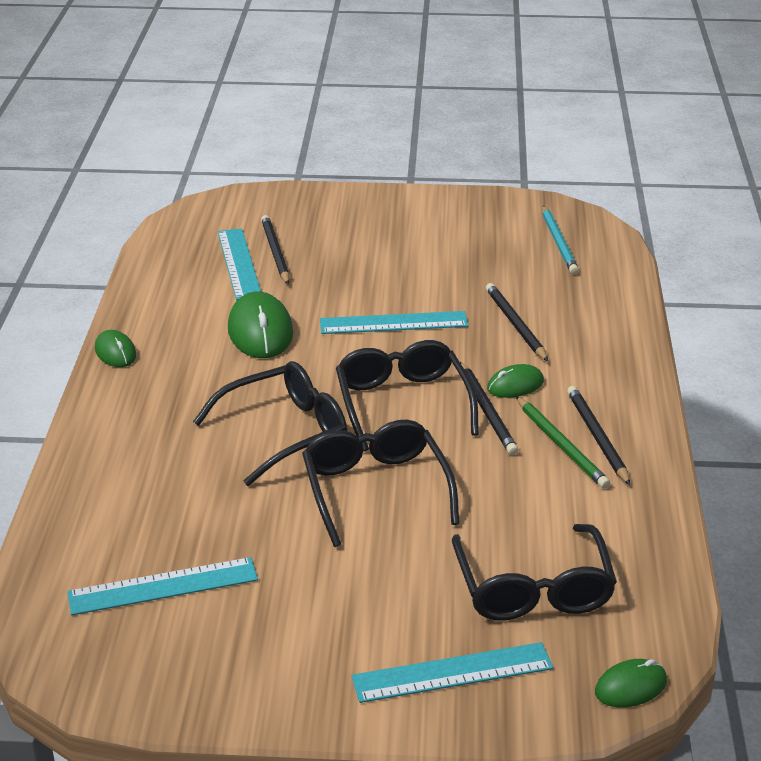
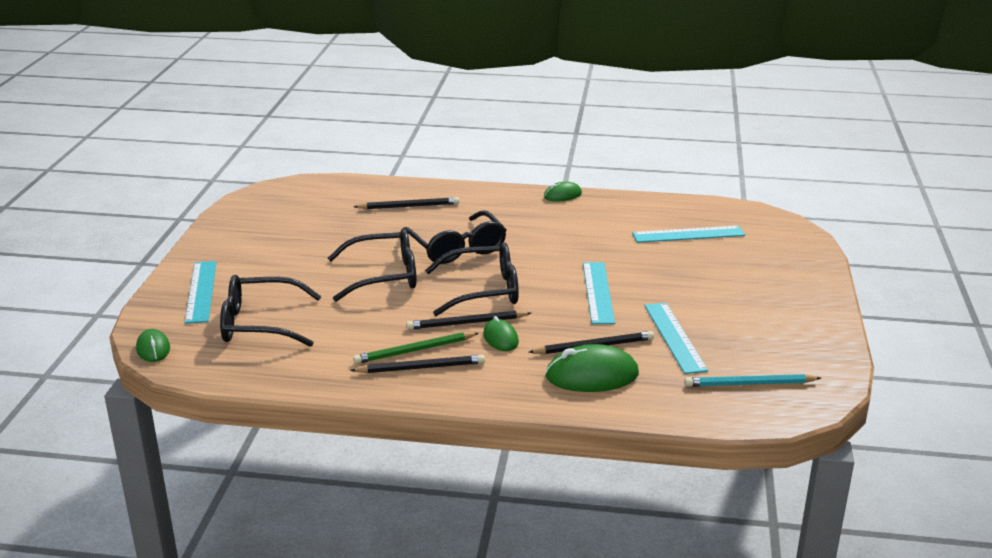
camera: 95 degrees right, 5 degrees down
(163, 586) = (317, 213): turquoise ruler -> turquoise ruler (675, 337)
(260, 331) = (587, 241): green mouse -> green mouse (592, 375)
(275, 252) = (708, 248): black pencil -> black pencil (409, 206)

